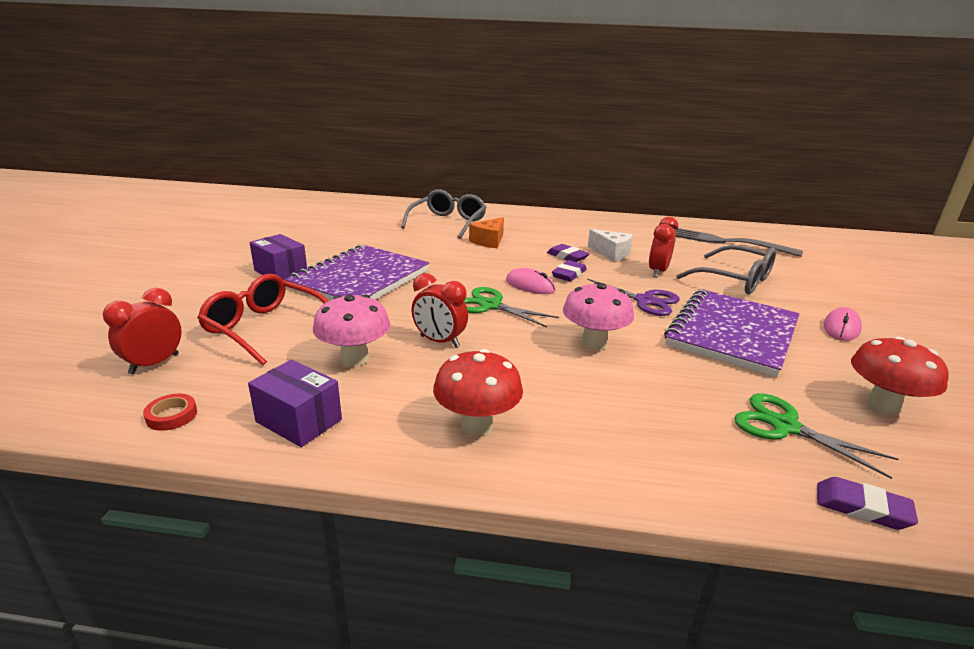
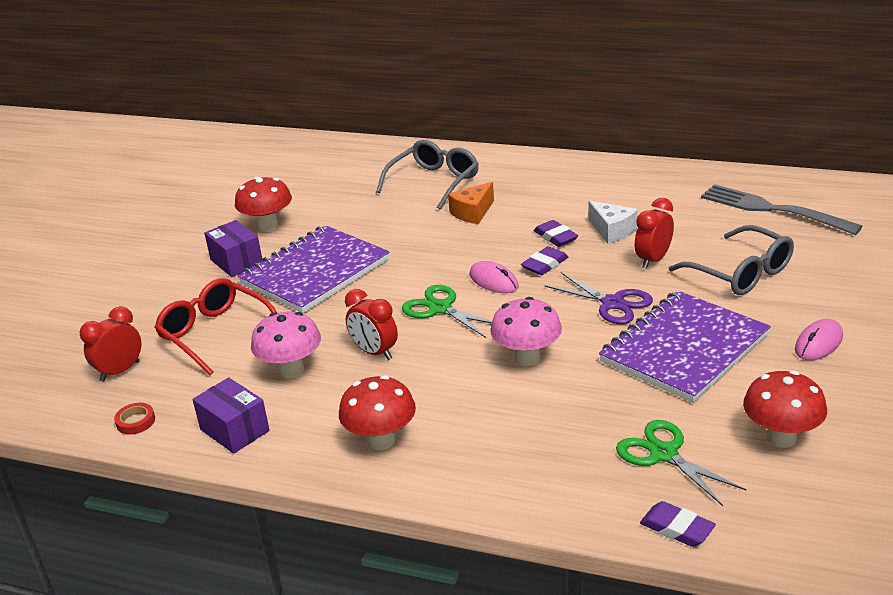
camera: 15 degrees right, 5 degrees up
(307, 248) = (268, 226): none -> red mushroom

